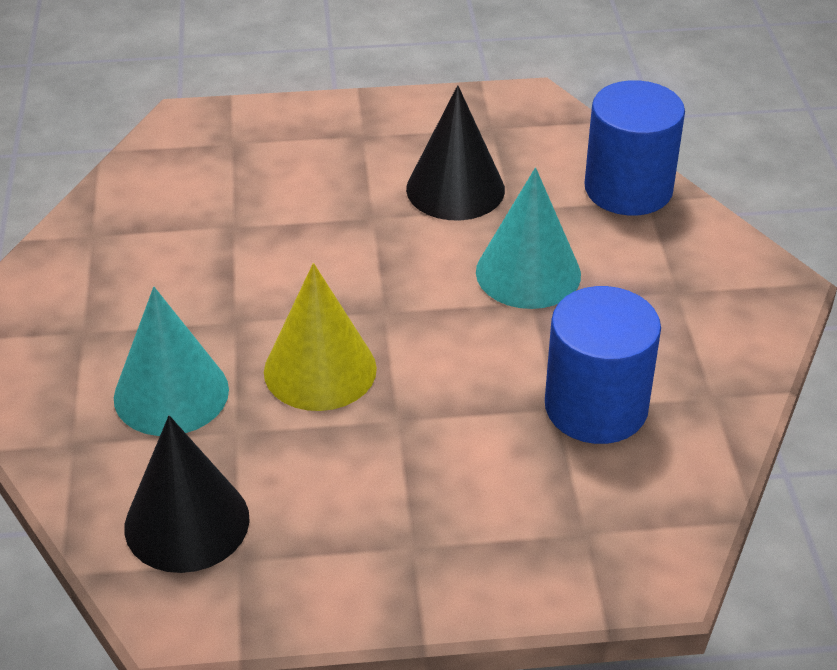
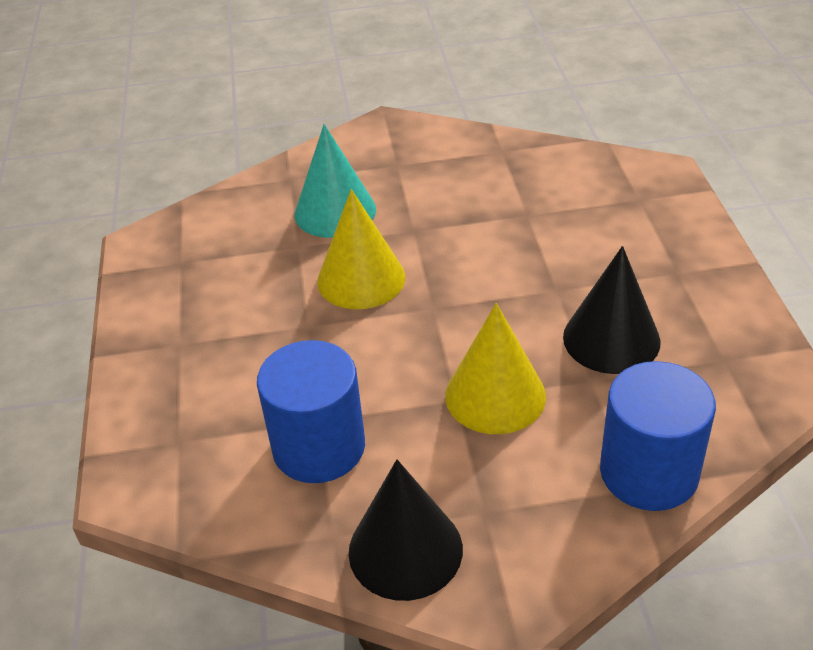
camera: 90 degrees right, 0 degrees up
(187, 522) = (215, 236): black cone -> black cone (405, 550)
(528, 273) = (495, 395): turquoise cone -> yellow cone

